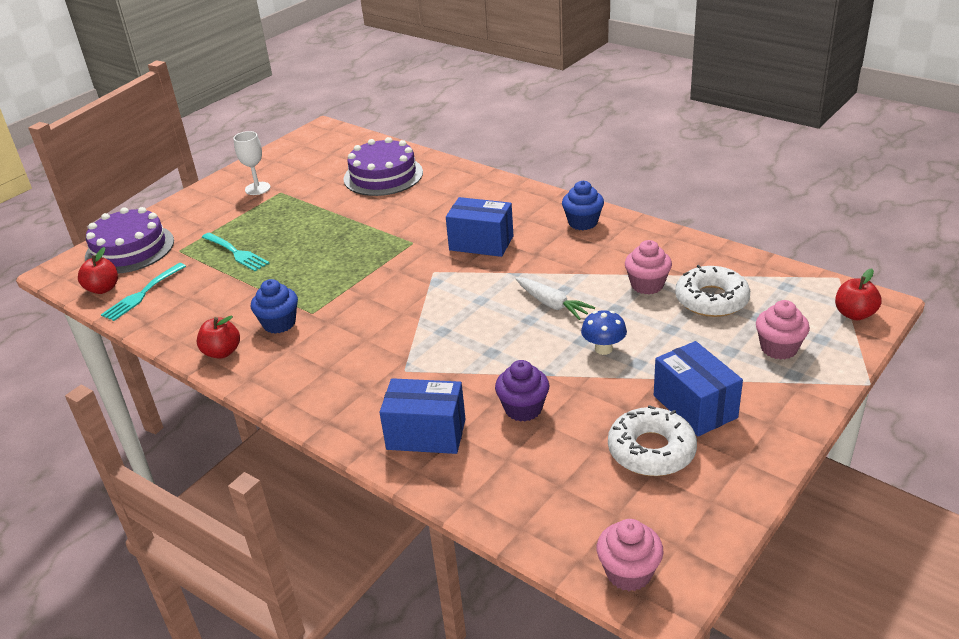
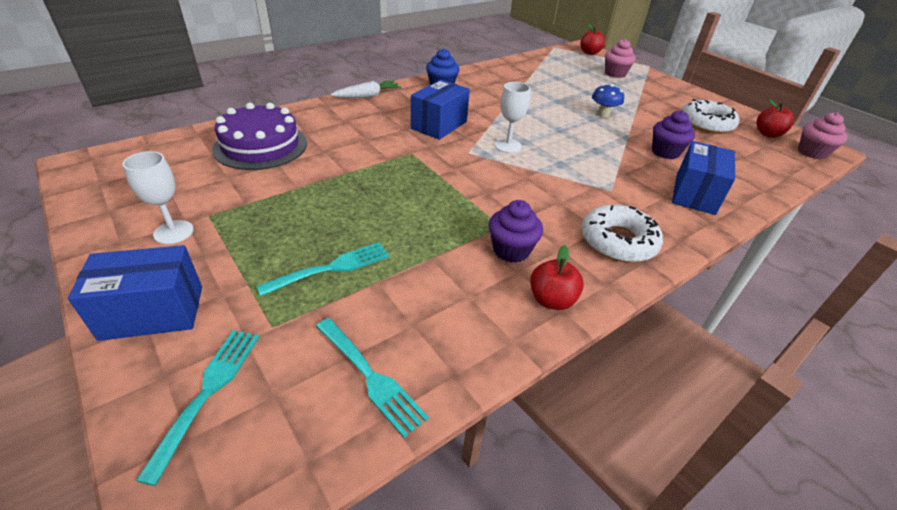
camera: 80 degrees left, 5 degrees up
(103, 289) = (317, 435): red apple -> red apple (768, 134)
(130, 249) = (208, 391): purple cake -> turquoise fork
(279, 323) = (511, 250): blue cupcake -> purple cupcake
(462, 292) = (508, 146): none -> white goblet
(552, 304) = (543, 118): white carrot -> white carrot (367, 96)
(647, 285) = (536, 87): pink cupcake -> none
(695, 406) = (665, 104): blue box -> blue box (153, 312)
(711, 300) = (561, 76): white donut -> white donut (618, 241)

